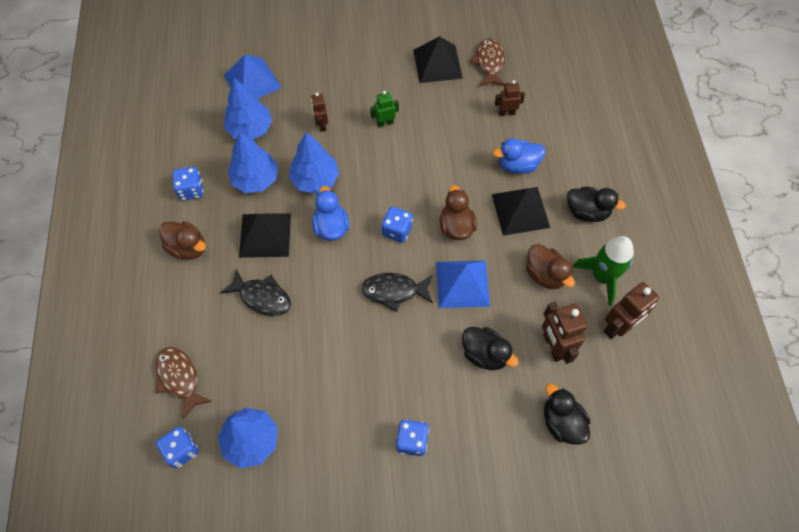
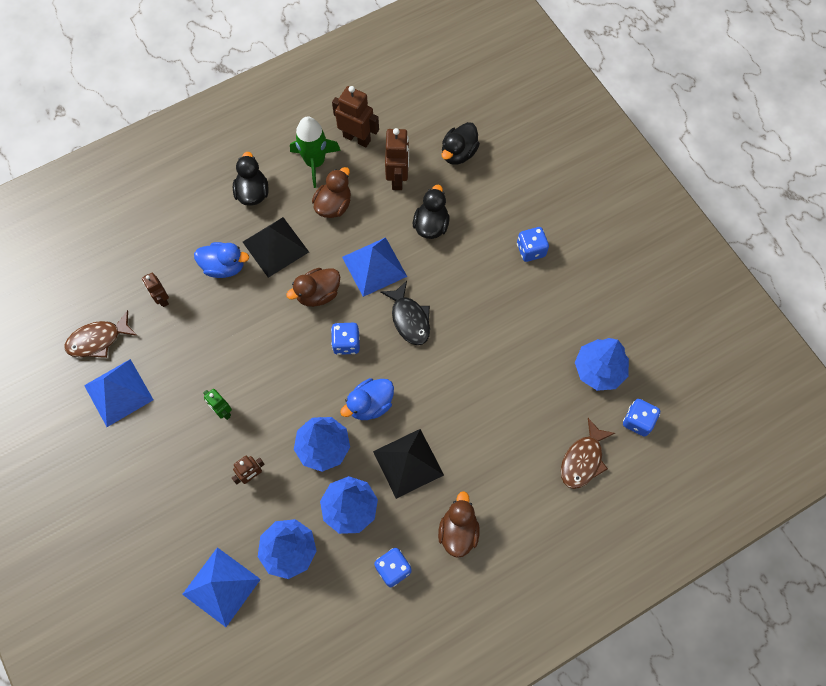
camera: 115 degrees left, 5 degrees up
(262, 297) = (472, 430): black fish -> none
(437, 63) = (118, 392): black pyramid -> blue pyramid
(517, 165) = (224, 266): blue duck -> blue duck turned 45 degrees counterclockwise
(553, 346) = (398, 178): brown robot -> brown robot turned 45 degrees counterclockwise

